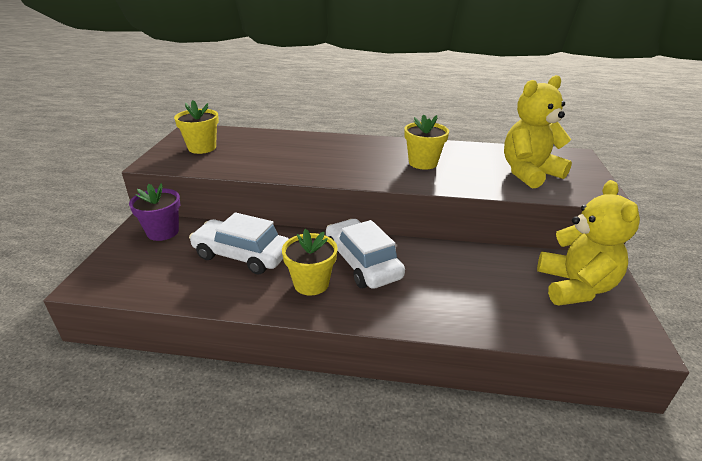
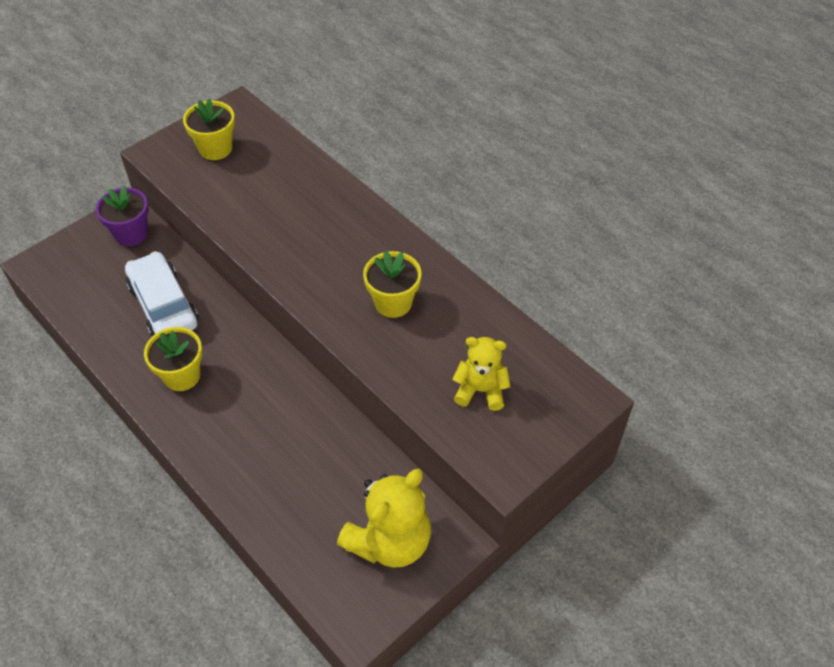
camera: 40 degrees right, 20 degrees up
(362, 263) = (245, 381): white car -> none
(529, 173) = (480, 390): yellow teddy bear -> yellow teddy bear, size x0.61

